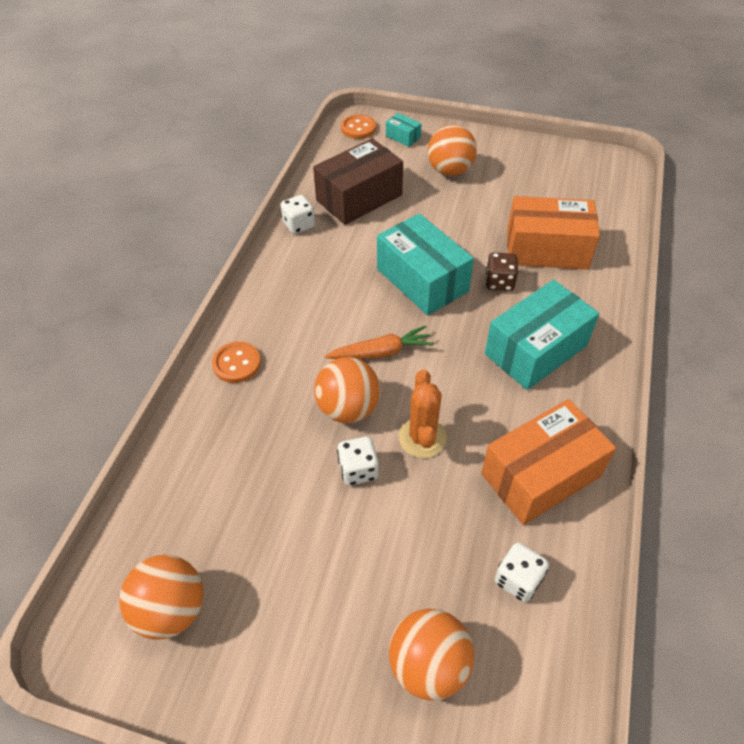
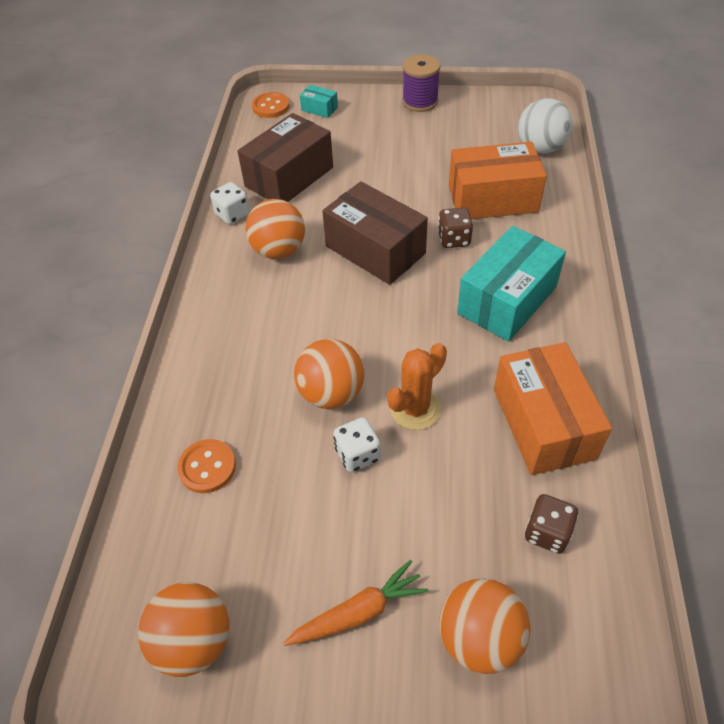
camera: 10 degrees left, 0 degrees up
(237, 363) = (201, 369): orange button -> orange button (207, 467)
(381, 352) = (351, 330): orange carrot -> orange carrot (358, 612)
(422, 280) = (375, 250): turquoise box -> brown box
(422, 437) = (415, 409): orange cactus -> orange cactus turned 60 degrees clockwise
(450, 171) = (376, 136): orange ball -> orange ball (279, 250)
(500, 144) = (420, 102): none -> purple spool
(518, 579) = (547, 532): white dice -> brown dice
(540, 475) = (543, 423): orange box -> orange box turned 60 degrees counterclockwise
(606, 207) = (540, 148): none -> white ball

